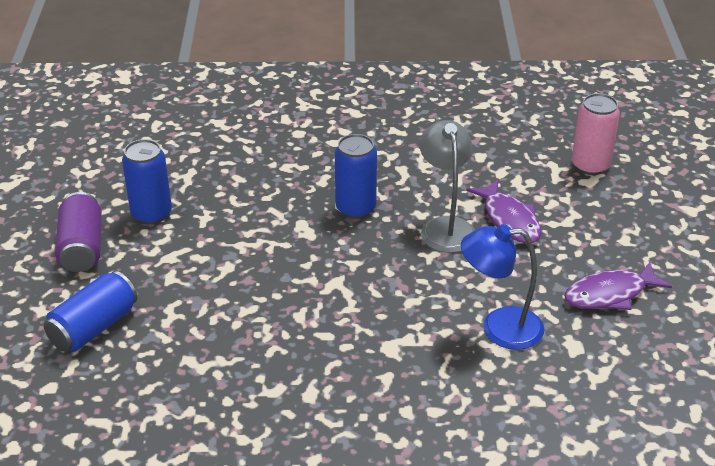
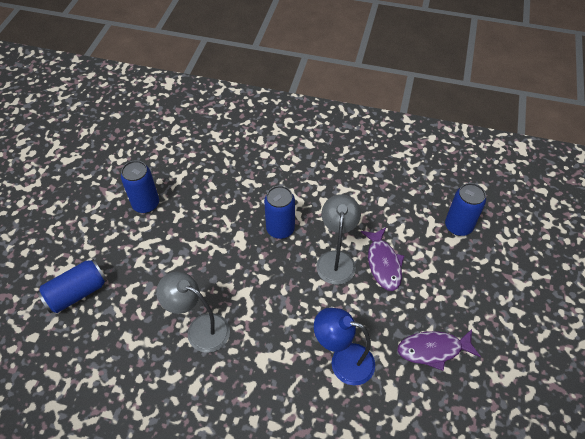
camera: 15 degrees right, 15 degrees up
(82, 247) = (93, 223): purple can -> none
(291, 332) = (200, 328): none -> grey lamp
(590, 165) = (458, 226): pink can -> blue can

